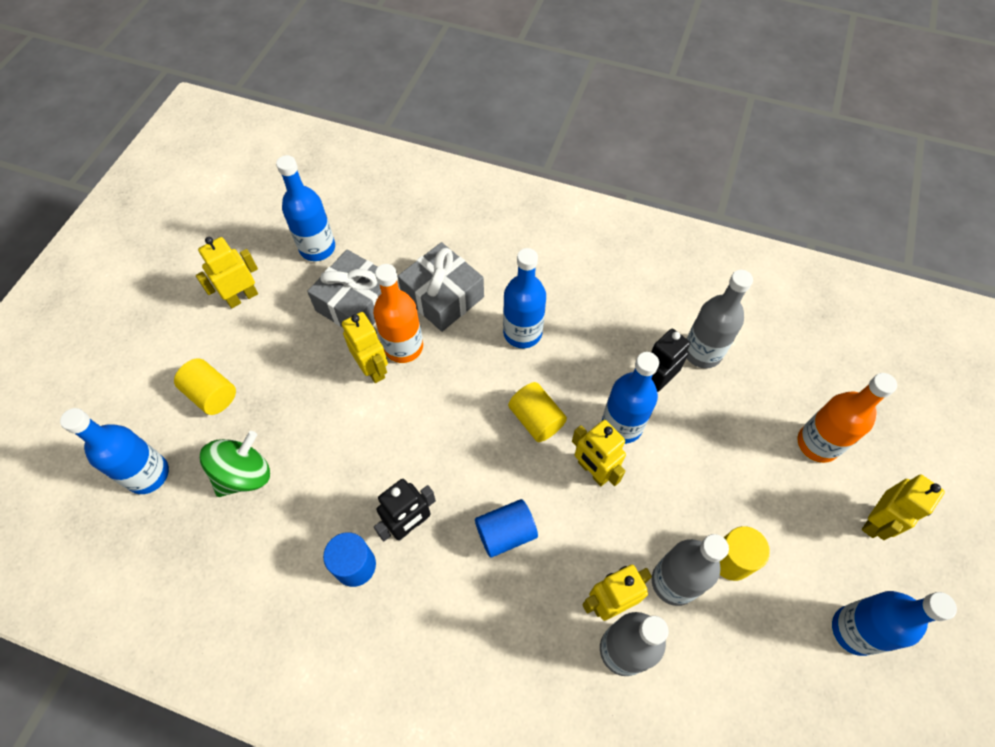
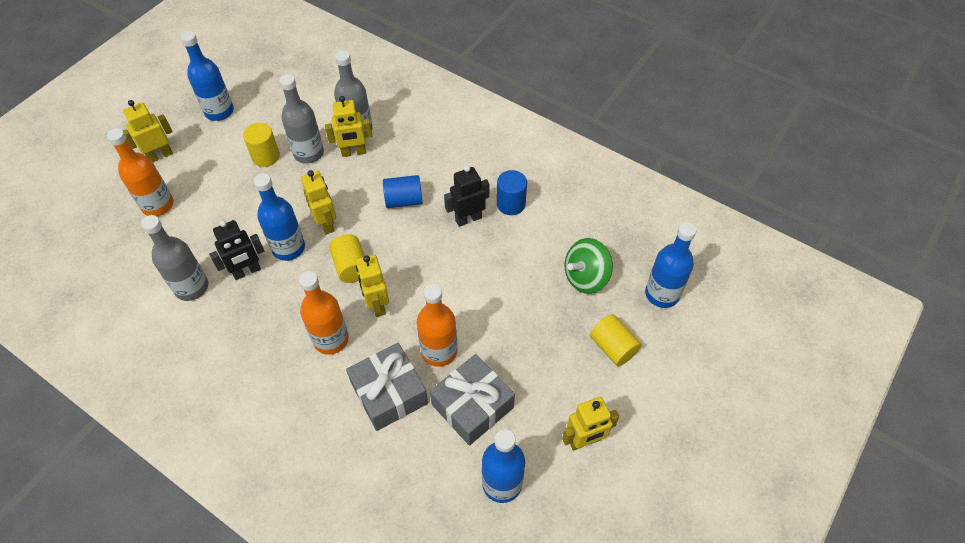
camera: 165 degrees left, 5 degrees down
(373, 369) = (470, 337): yellow robot -> yellow robot (377, 304)
(522, 333) = (331, 339): blue bottle -> orange bottle

